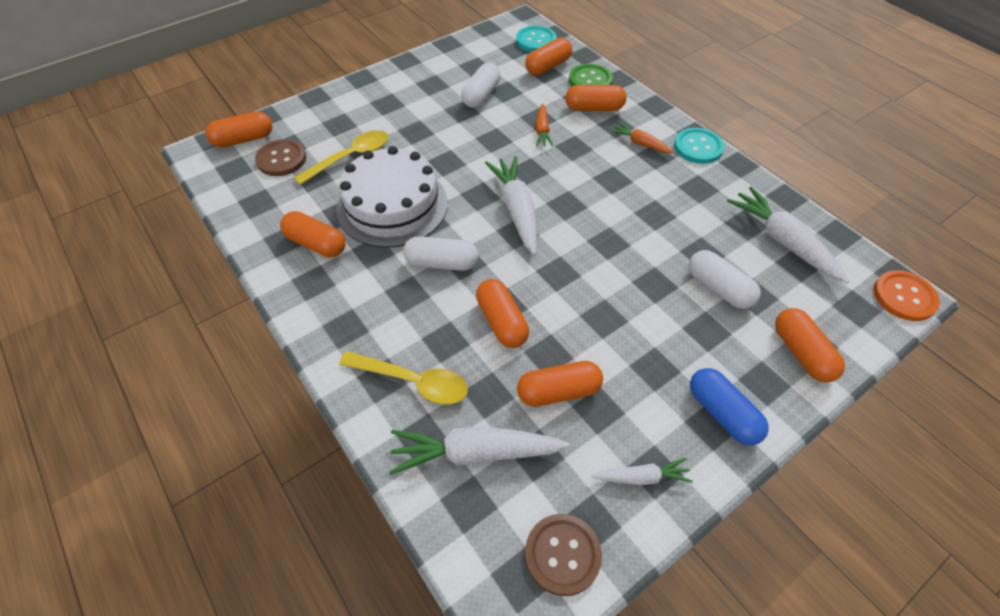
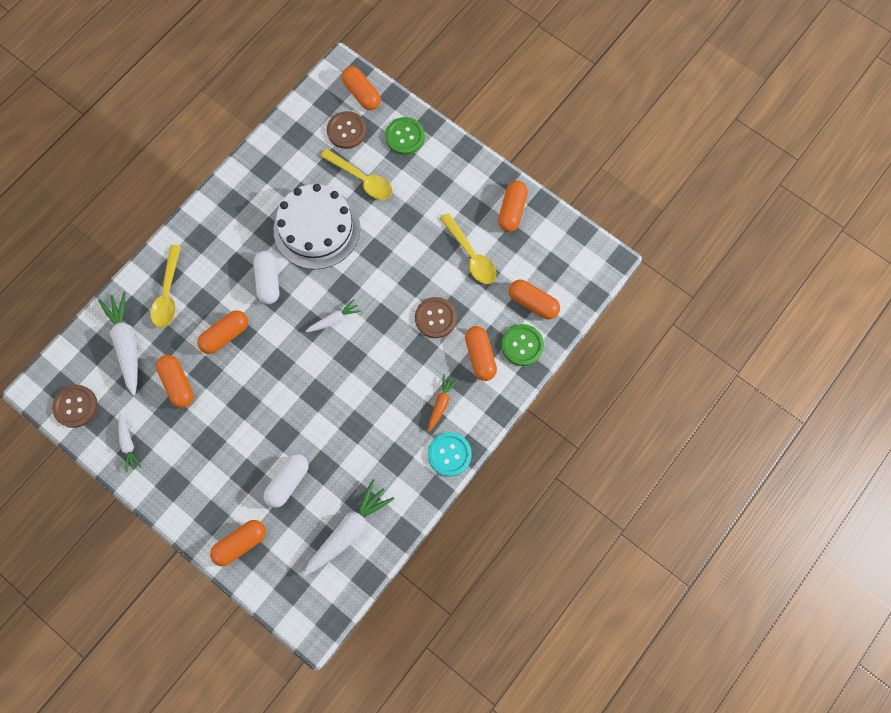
camera: 75 degrees right, 20 degrees up
(316, 244) = (267, 191): orange capsule -> orange capsule (512, 210)
(319, 116) = (405, 137): none -> green button
(481, 95) = (471, 255): white capsule -> yellow spoon
(516, 210) = (334, 320): white carrot -> white carrot, size x0.55
(536, 41) = (573, 282): turquoise button -> none
(542, 131) = (435, 318): orange carrot -> brown button
(722, 413) = (181, 490): blue capsule -> none
(904, 297) = (310, 624): orange button -> none

